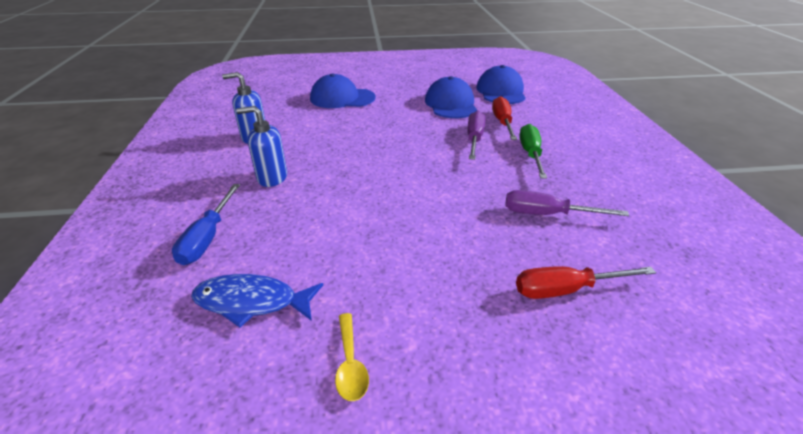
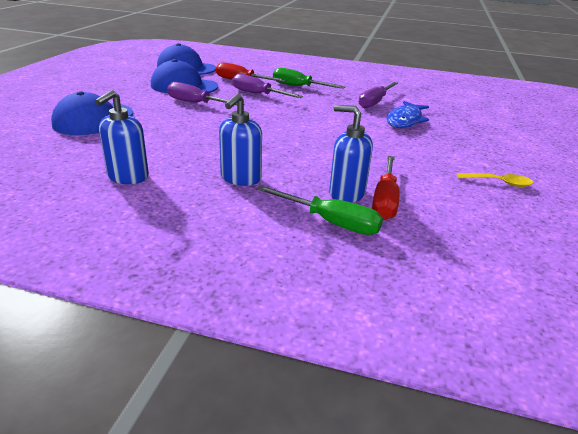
camera: 70 degrees left, 5 degrees down
(208, 238) = (330, 222): blue screwdriver -> green screwdriver
(252, 302) = (433, 209): blue fish -> blue fish (405, 120)
(265, 237) = (346, 194): none -> blue soap dispenser
(414, 120) = (196, 103): none -> purple screwdriver
(566, 290) = (446, 117): red screwdriver -> red screwdriver (385, 200)

